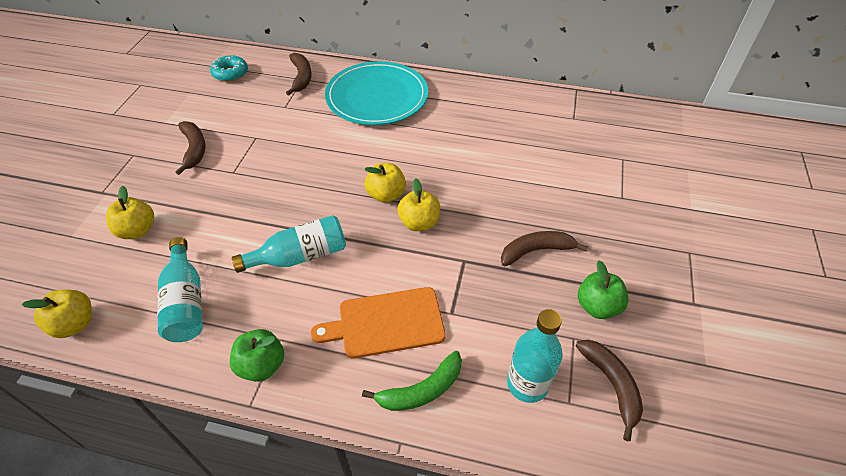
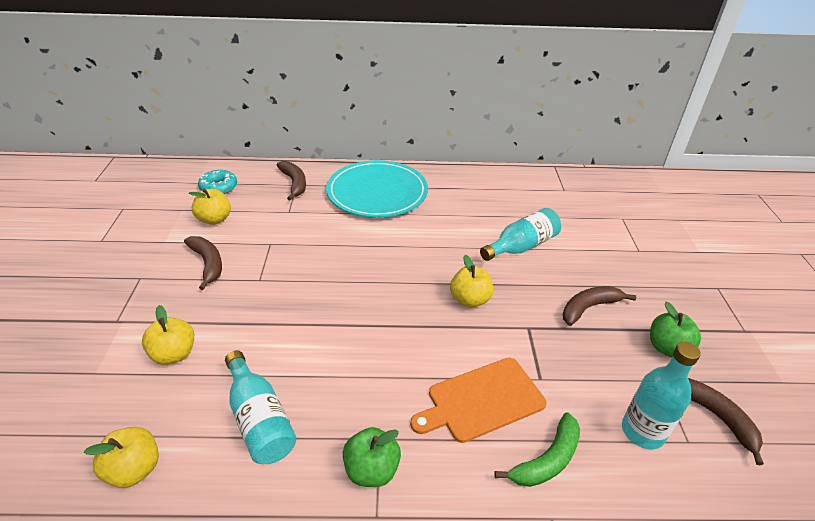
camera: 15 degrees left, 10 degrees down
(300, 256) = (365, 350): turquoise bottle -> turquoise bottle (521, 246)
(386, 195) = (426, 279): yellow apple -> yellow apple (214, 219)

